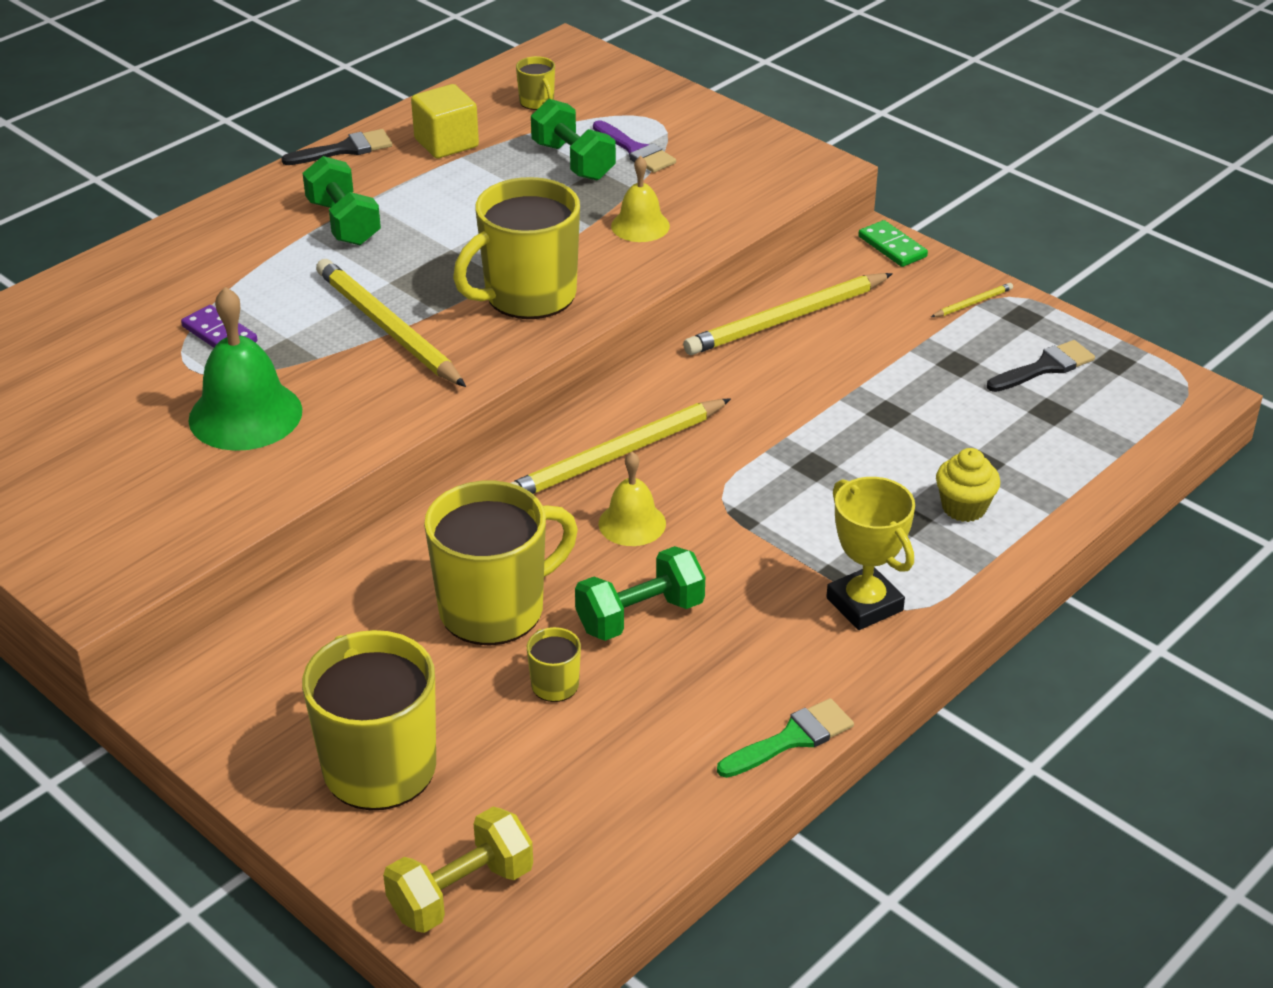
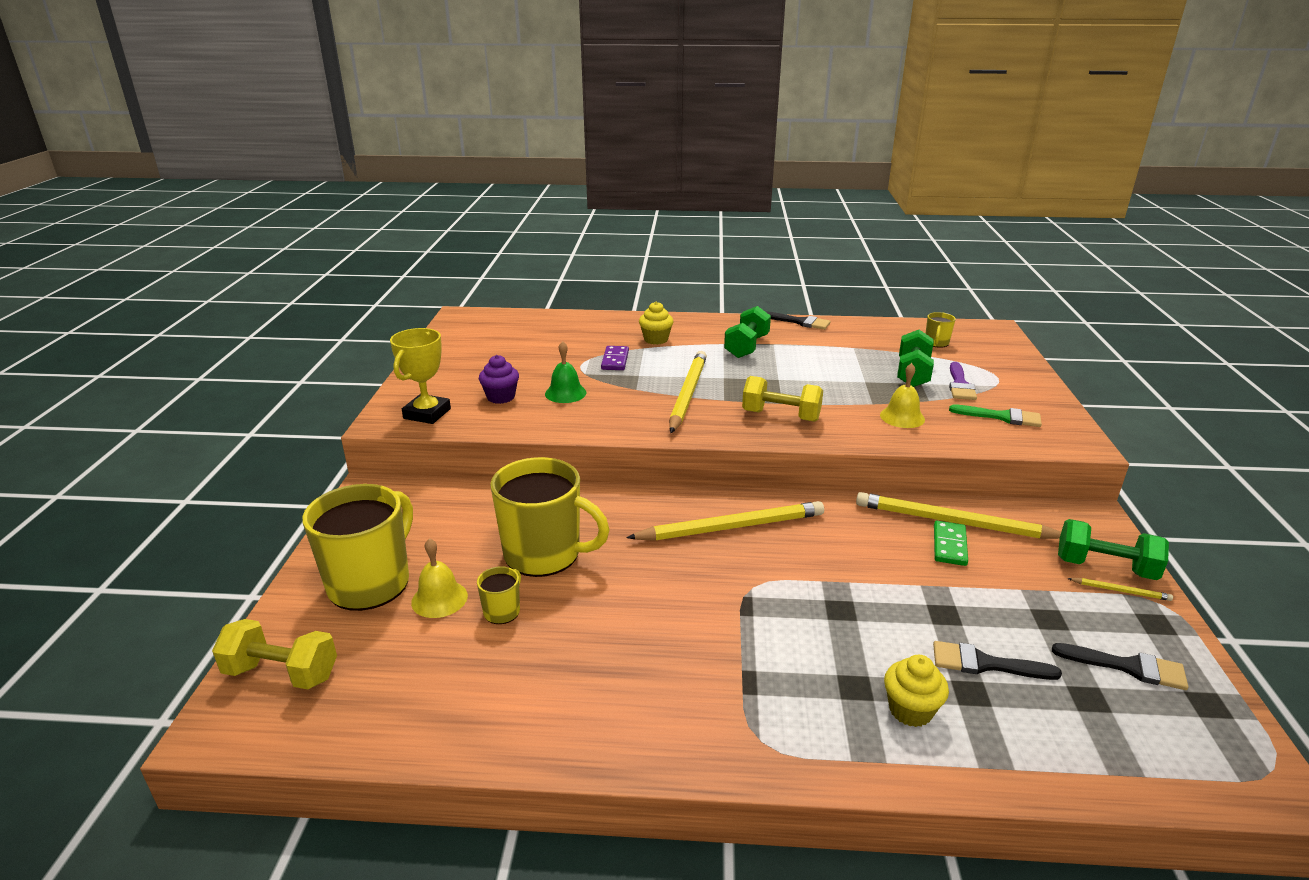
camera: 50 degrees right, 10 degrees down
(175, 470) = (501, 397): none -> purple cupcake
(215, 274) = (656, 339): none -> yellow cupcake
(245, 415) = (565, 393): green bell -> green bell, size x0.59
(446, 143) = (855, 339): yellow cube -> none
(528, 296) = (781, 416): yellow mug -> yellow dumbbell
(616, 456) = (730, 527): yellow pencil -> yellow pencil turned 150 degrees clockwise
(632, 523) = (680, 564): yellow bell -> yellow bell (439, 599)
(640, 616) = (601, 613): green dumbbell -> green dumbbell (1105, 567)
(792, 739) = (556, 754): green brush -> green brush (1001, 417)
(864, 604) = (737, 713): yellow trophy -> yellow trophy (427, 414)
(892, 247) = (1099, 525): green domino -> green domino (949, 545)
(963, 434) = (985, 663): none -> black brush

